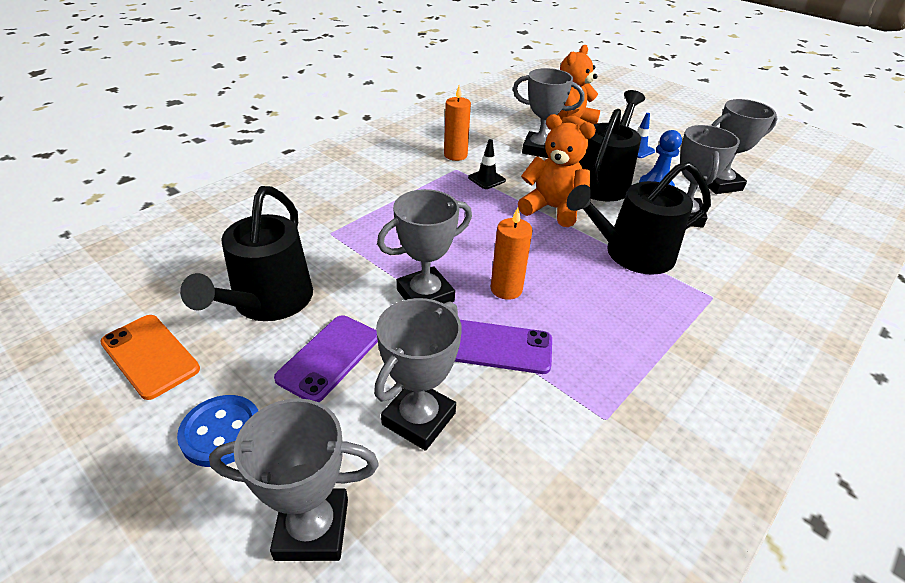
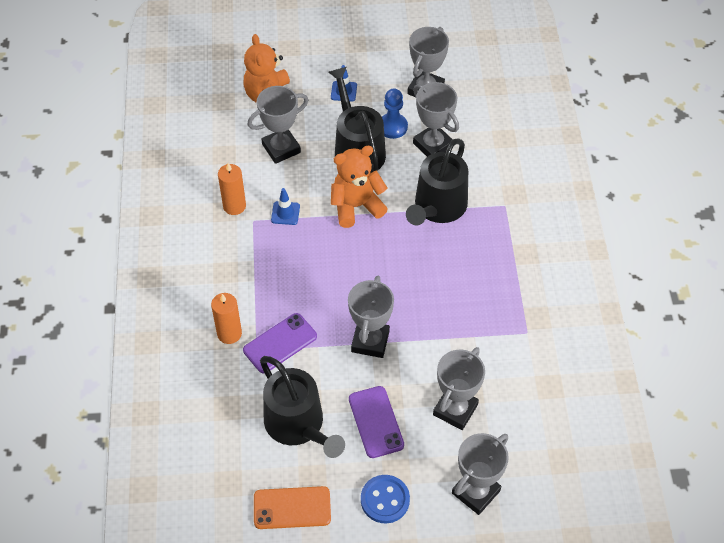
camera: 45 degrees left, 15 degrees up
(419, 419) = (455, 409): grey trophy -> grey trophy turned 45 degrees clockwise
(486, 179) = (285, 213): black traffic cone -> blue traffic cone
(500, 347) = (443, 337): purple phone -> purple phone (280, 343)
(506, 289) = (404, 297): orange candle -> orange candle (229, 333)

